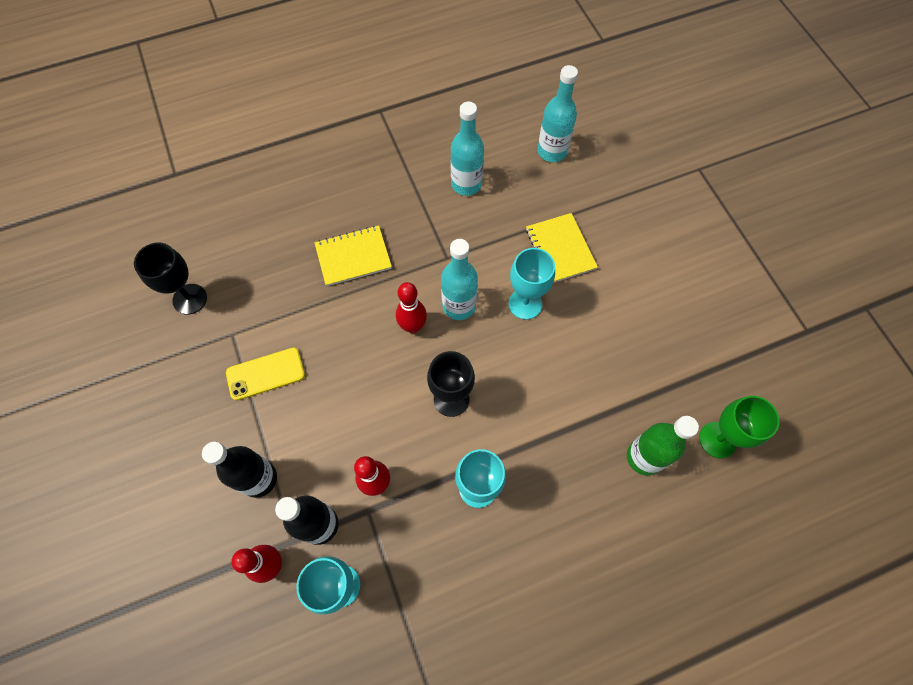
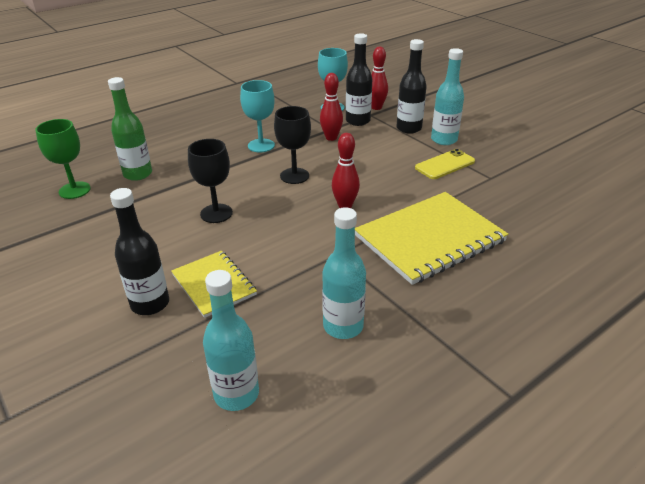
camera: 165 degrees right, 30 degrees down
(190, 299) = (546, 189): black goblet -> black goblet (216, 213)
(353, 257) = (429, 238): yellow notebook -> yellow notebook, size x1.75
(459, 306) = (309, 224): turquoise bottle -> turquoise bottle (444, 140)
(525, 304) = (245, 236): turquoise goblet -> none
(614, 241) = (150, 304): none -> black bottle

